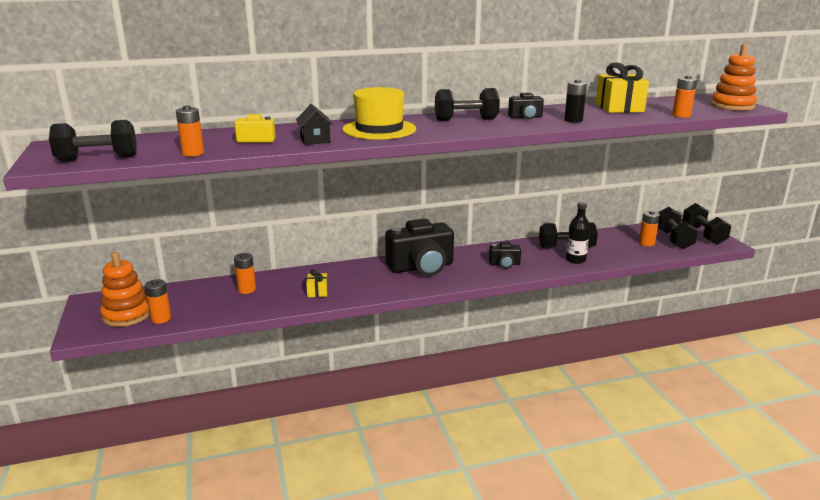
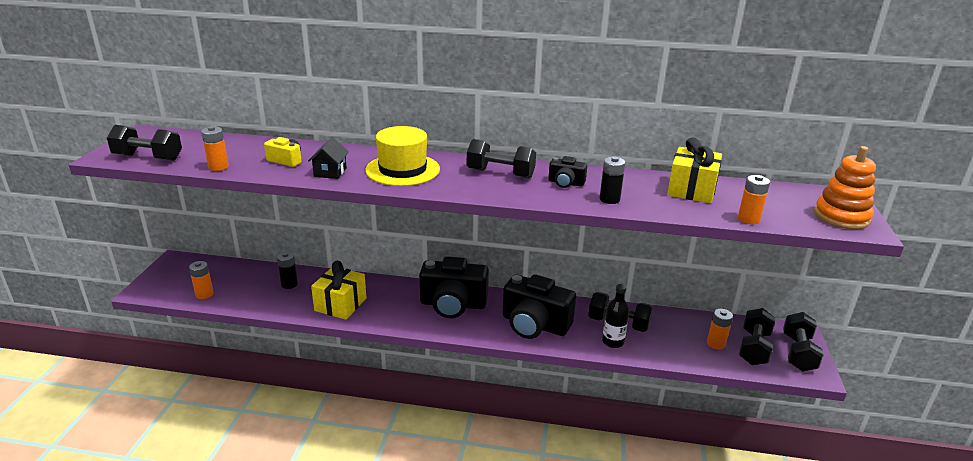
camera: 25 degrees right, 5 degrees up
(127, 315) = (186, 282): orange stacking toy -> none
(247, 289) = (289, 284): orange battery -> black battery
(317, 292) = (340, 304): yellow gift -> yellow gift, size x2.00
(504, 264) = (534, 324): black camera -> black camera, size x2.12

